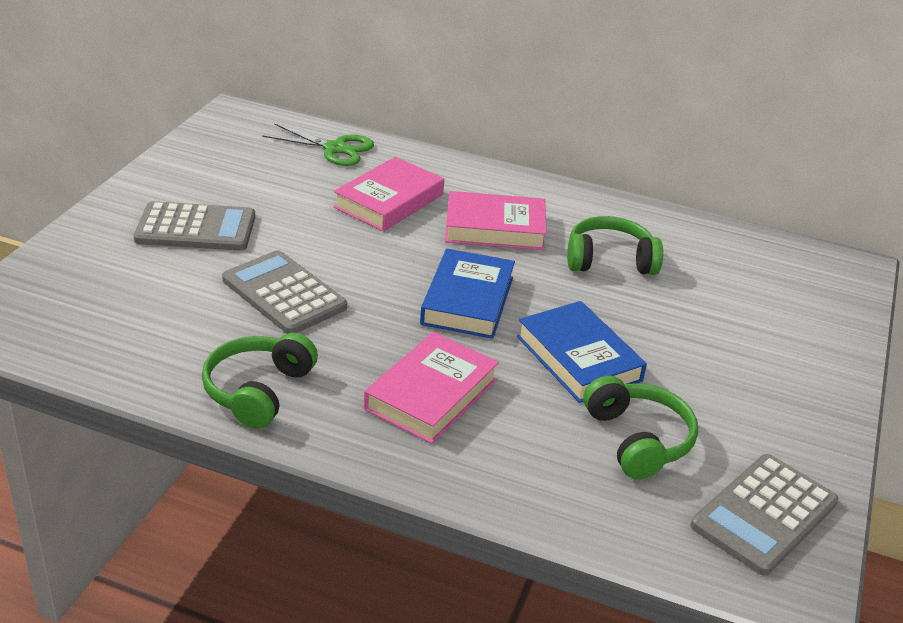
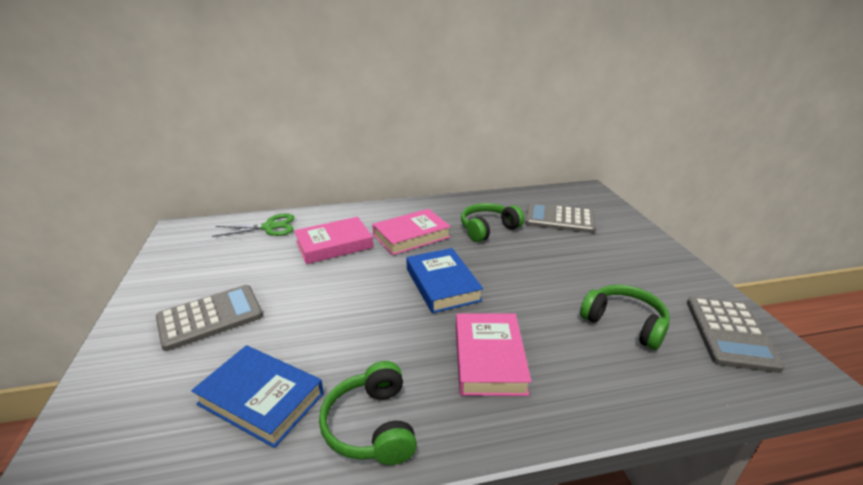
camera: 30 degrees left, 5 degrees down
(284, 293) = (321, 335): grey calculator -> grey calculator (559, 219)
(389, 201) = (334, 245): pink book -> pink book turned 60 degrees clockwise
(578, 358) = (538, 290): blue book -> blue book (261, 399)

